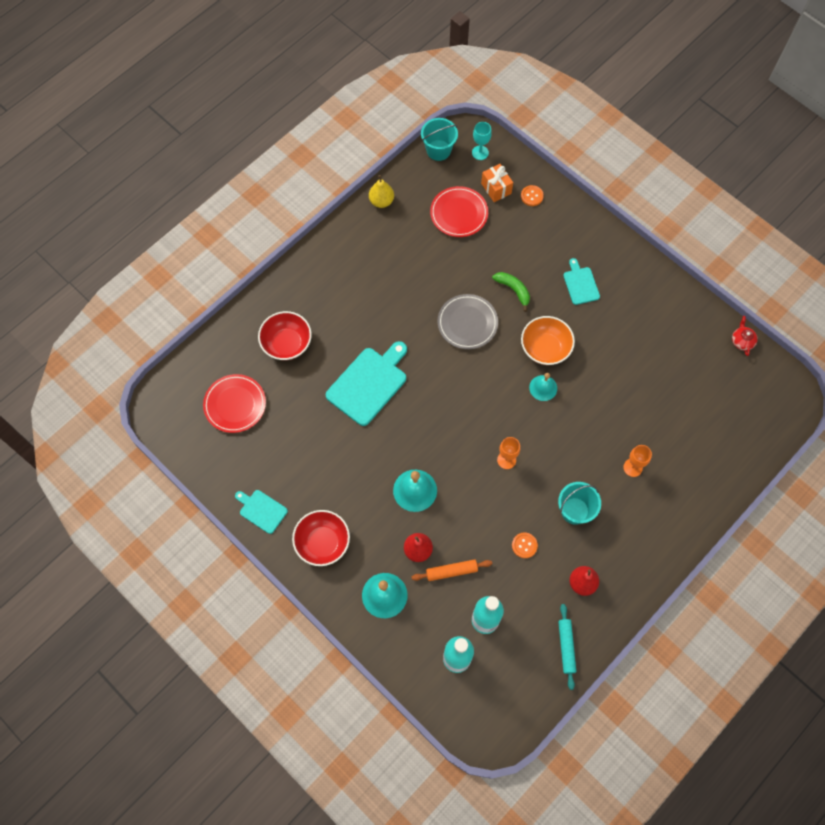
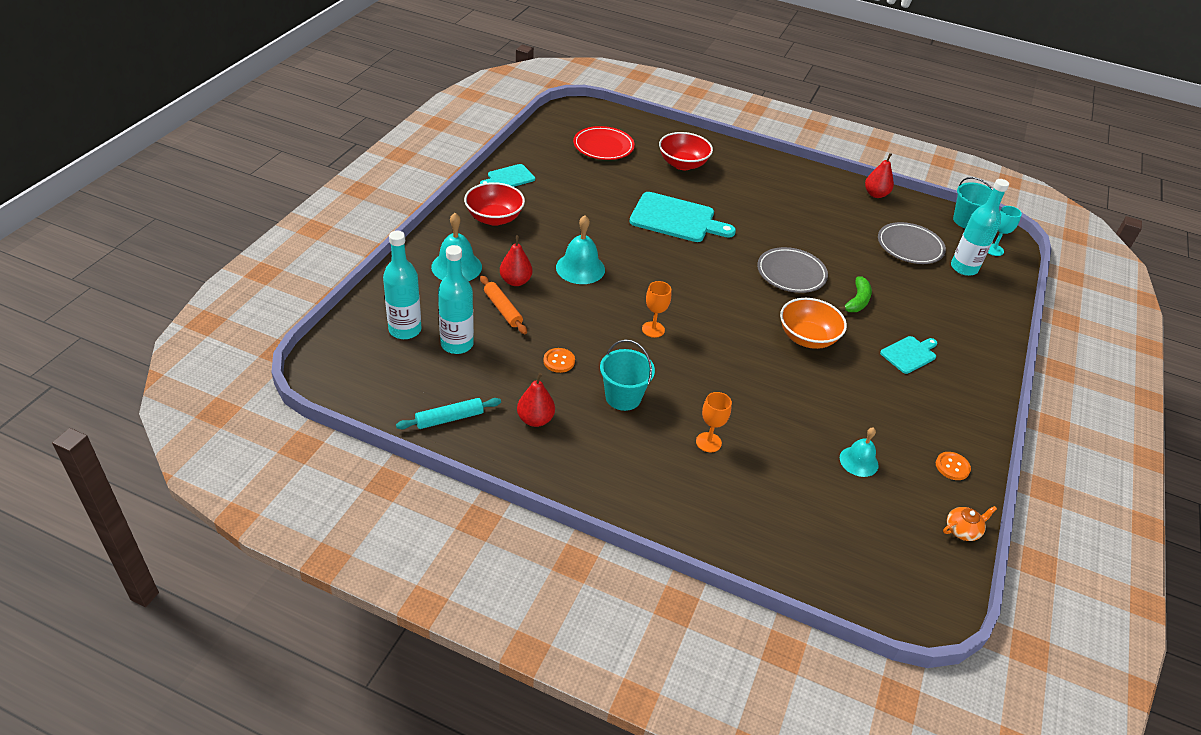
camera: 65 degrees right, 25 degrees down
(261, 510) = (509, 178): turquoise cutting board -> turquoise cutting board turned 135 degrees counterclockwise
(381, 201) = (875, 194): yellow pear -> red pear
(459, 213) = (910, 246): red plate -> grey plate
(496, 188) = (964, 268): orange gift -> turquoise bottle
(532, 196) = (981, 296): orange button -> orange button (952, 467)
(543, 388) = (758, 344): turquoise bell -> turquoise bell (859, 461)
(742, 341) = (962, 530): red teapot -> orange teapot

